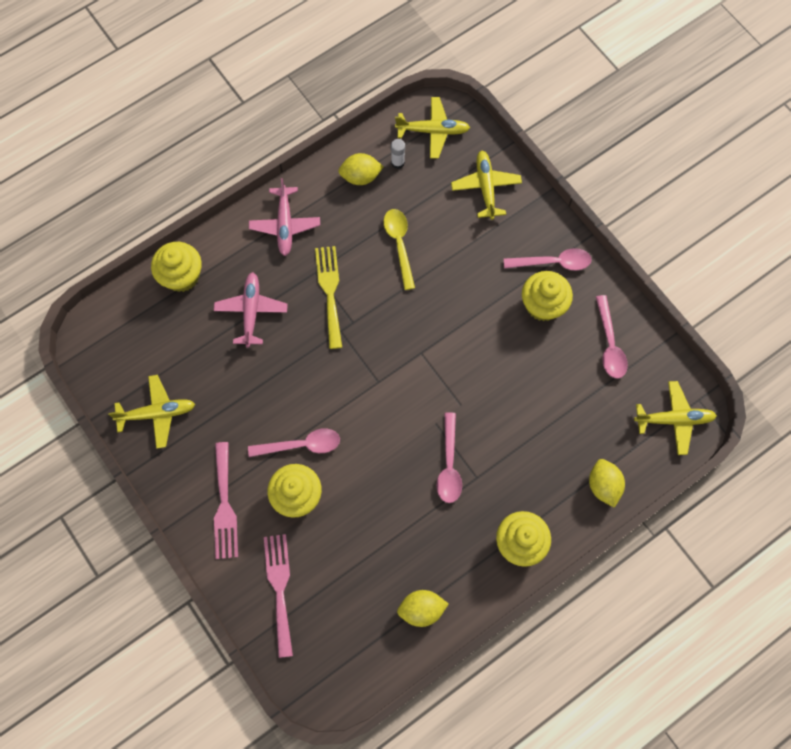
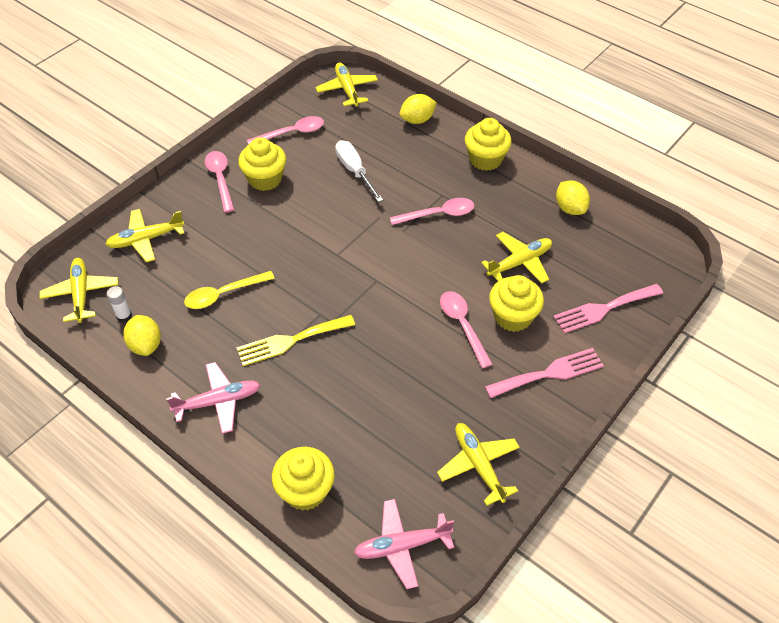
camera: 105 degrees left, 20 degrees down
(251, 311) = (331, 406): pink plane -> pink plane (402, 546)
(361, 526) = (519, 262): none -> yellow plane
(533, 396) = (355, 171): none -> white screwdriver

